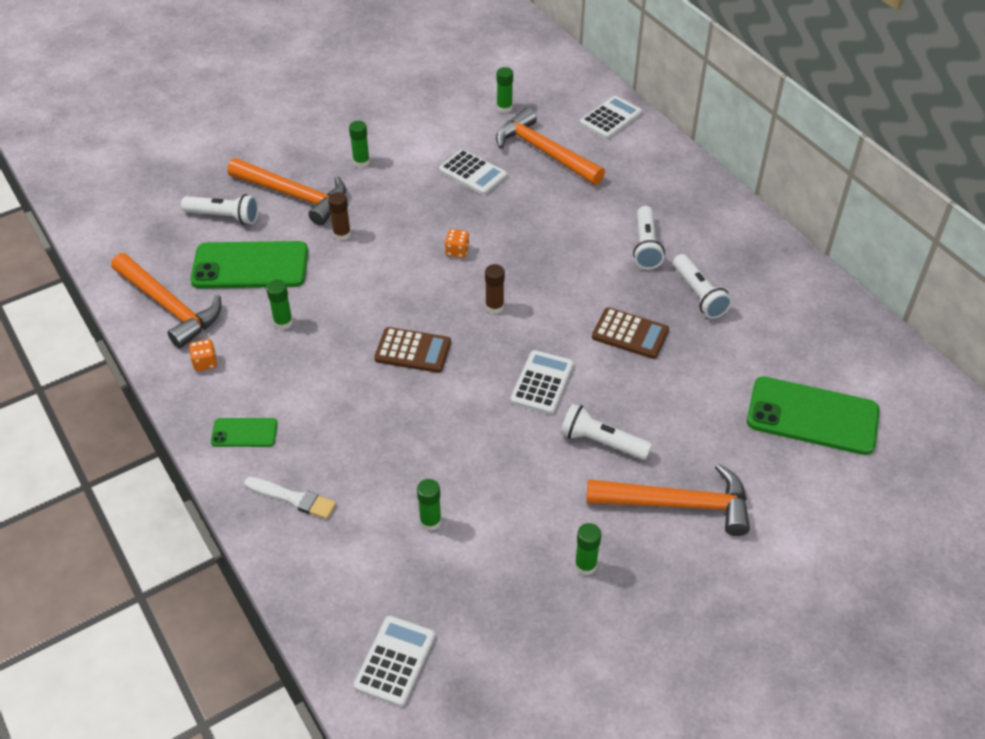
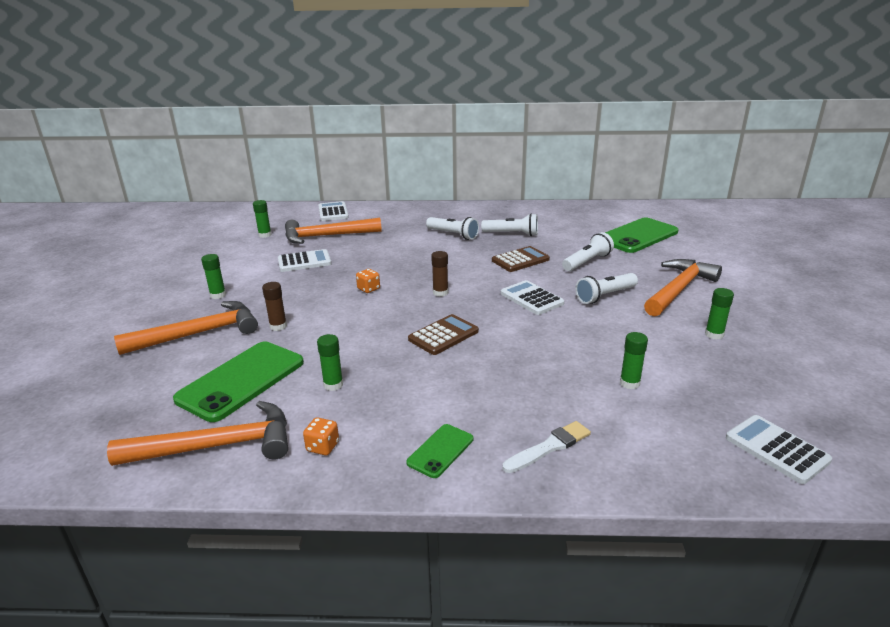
camera: 55 degrees left, 20 degrees down
(224, 217) = (159, 375): white flashlight -> white flashlight (587, 262)

